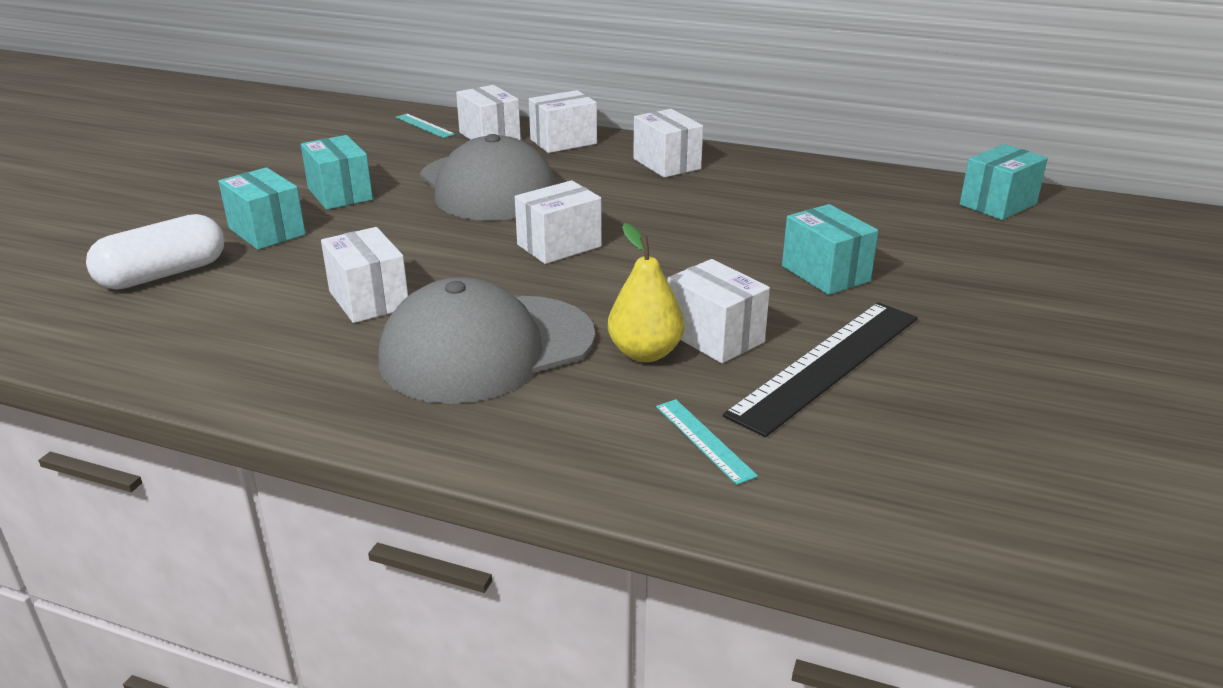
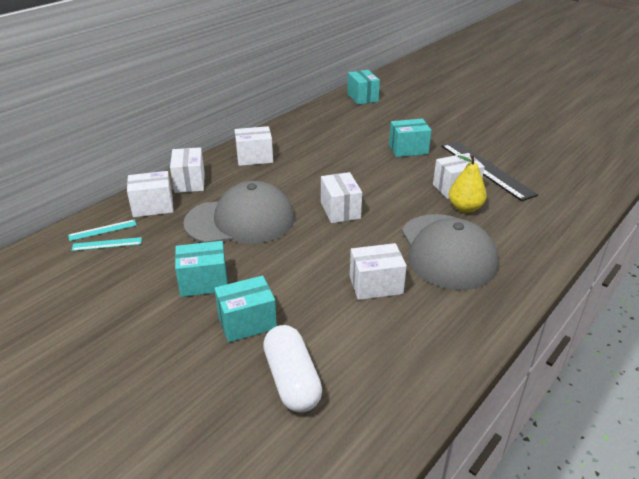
camera: 70 degrees left, 5 degrees up
(704, 440) = (538, 209): turquoise ruler -> turquoise ruler (107, 244)

